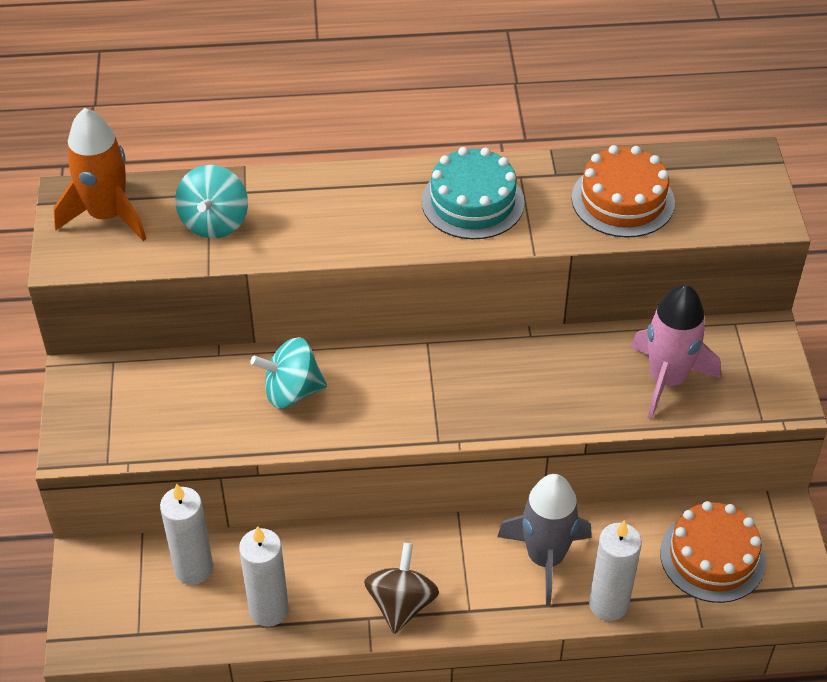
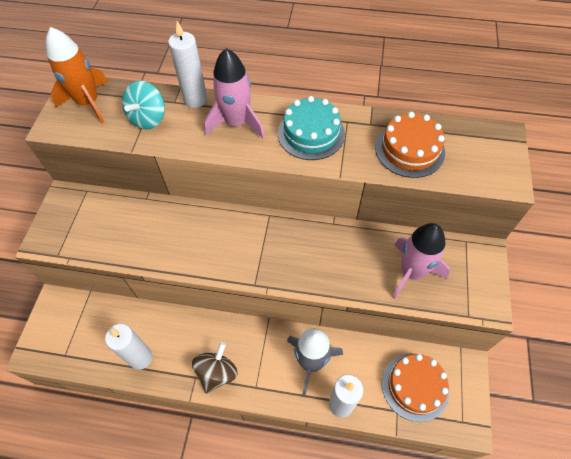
camera: 15 degrees right, 10 degrees up
(193, 569) = (109, 320): white candle -> white candle (195, 99)
(292, 391) = (178, 231): turquoise spinning top -> none
(355, 206) = (237, 123): none -> pink rocket

